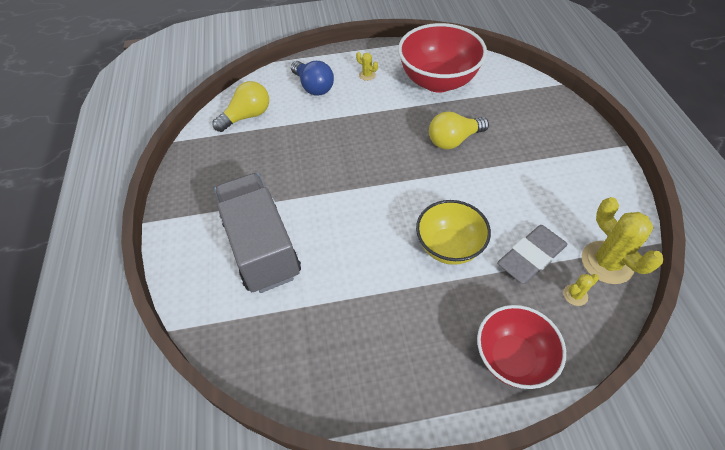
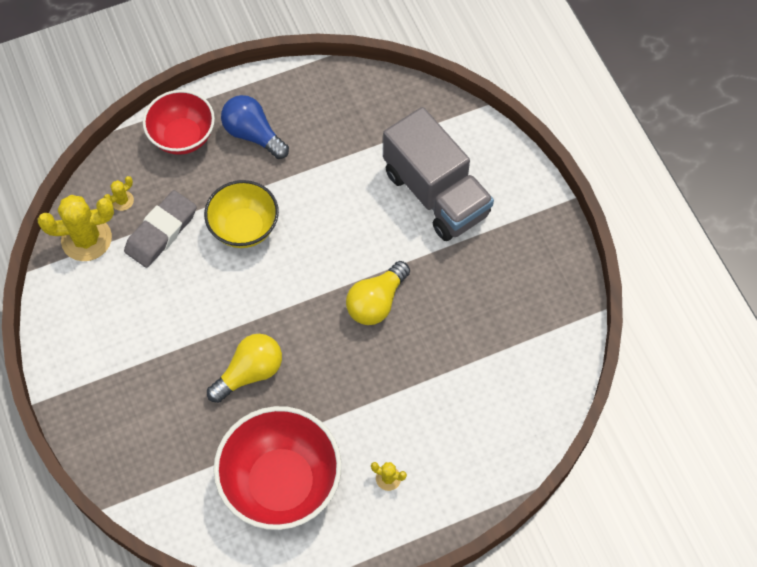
camera: 165 degrees right, 10 degrees up
(247, 116) = (530, 366): yellow light bulb -> yellow light bulb (376, 302)
(313, 87) = (460, 439): blue light bulb -> blue light bulb (253, 134)
(607, 262) = (86, 239): yellow cactus -> yellow cactus turned 60 degrees counterclockwise

